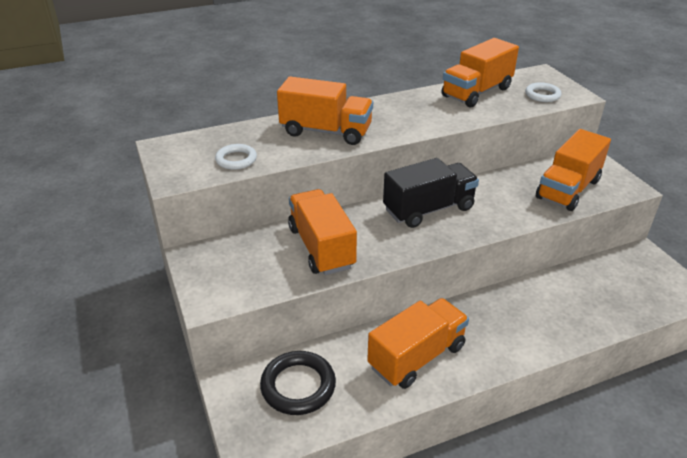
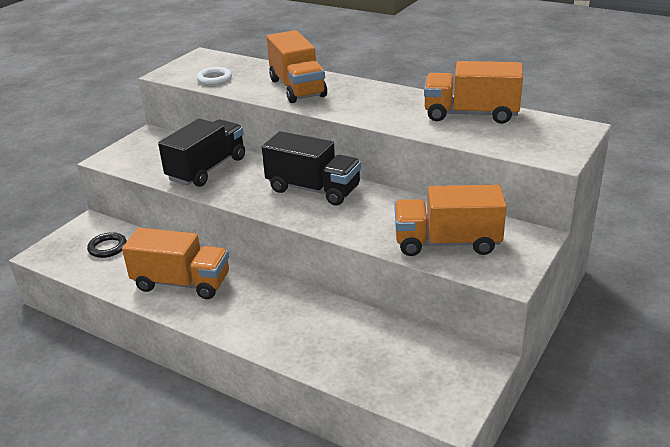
camera: 55 degrees right, 5 degrees down
(298, 386) = (107, 247): black ring -> black ring, size x0.62
(321, 247) = (207, 169): orange truck -> black truck
(542, 95) = (524, 142): white ring -> none

